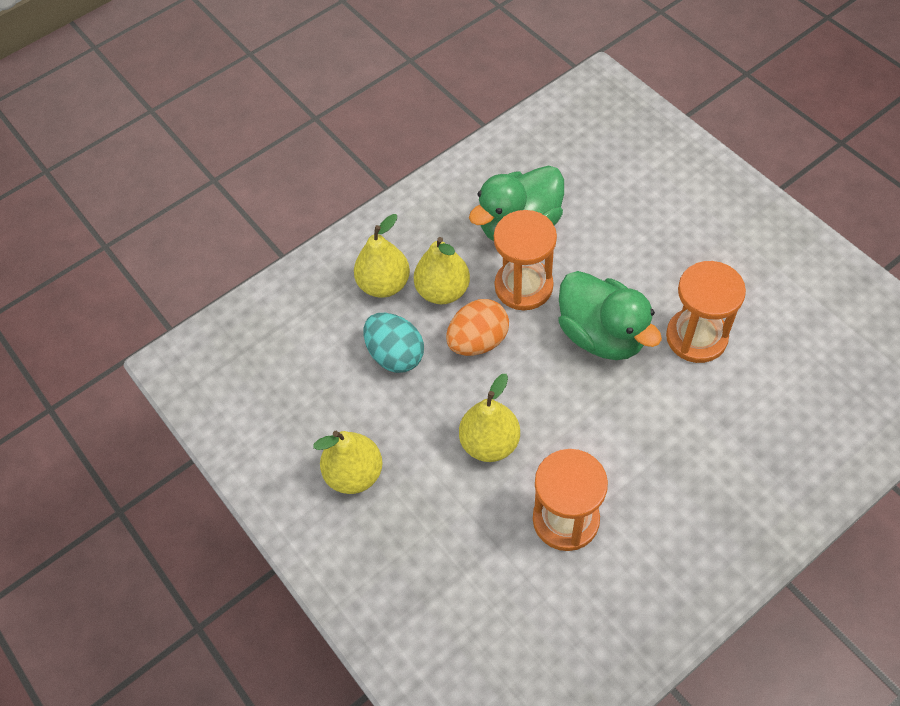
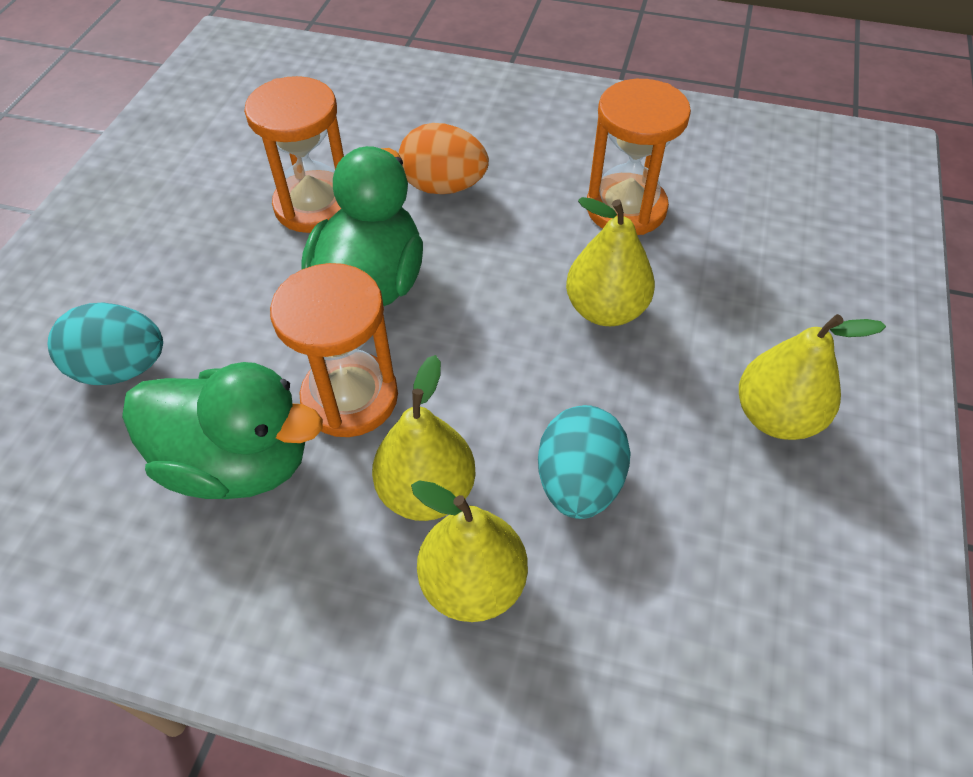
camera: 130 degrees left, 5 degrees down
(478, 341) = (478, 399): orange egg -> orange egg (444, 186)
(618, 200) = (121, 368): none -> turquoise egg

